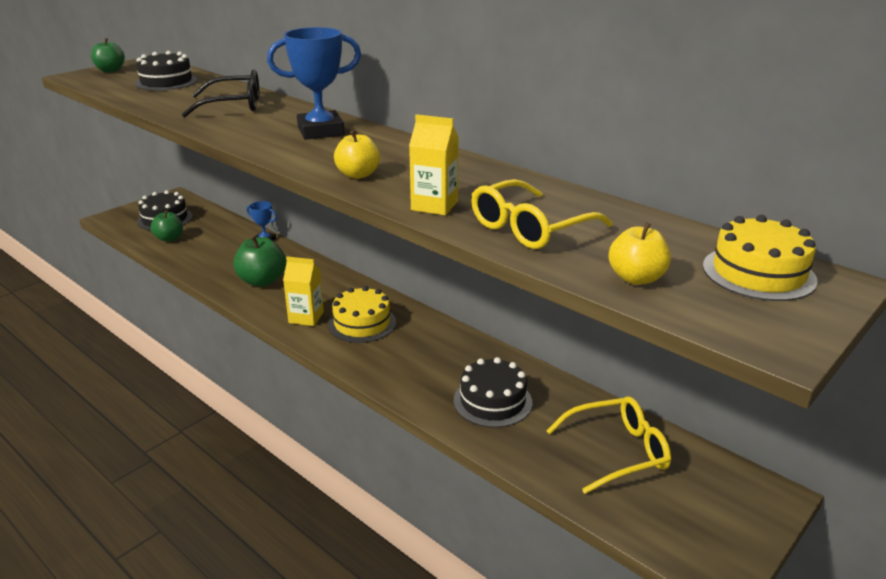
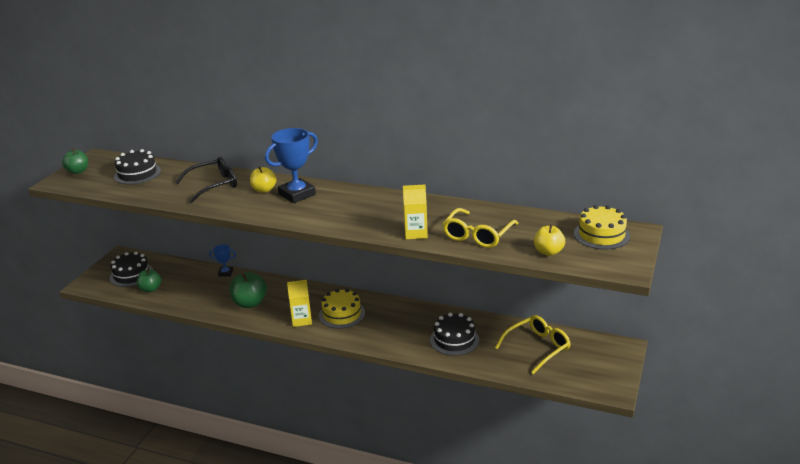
camera: 20 degrees left, 0 degrees up
(358, 175) = (353, 222): yellow apple -> yellow apple (264, 190)

